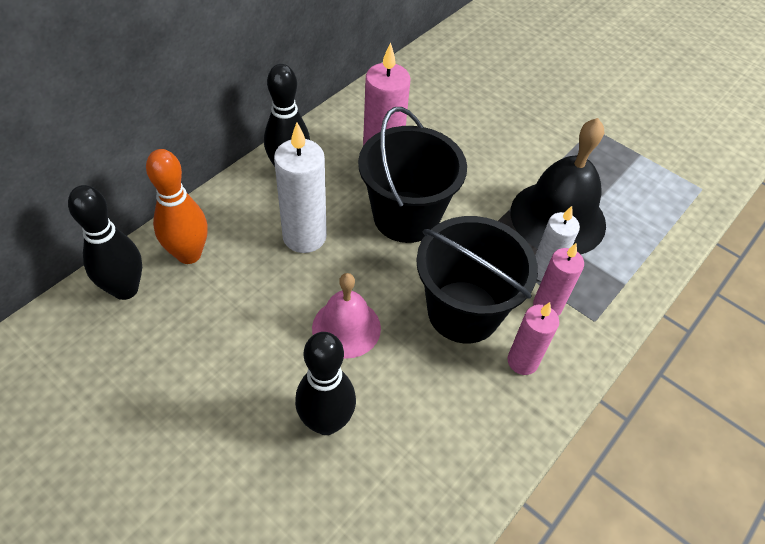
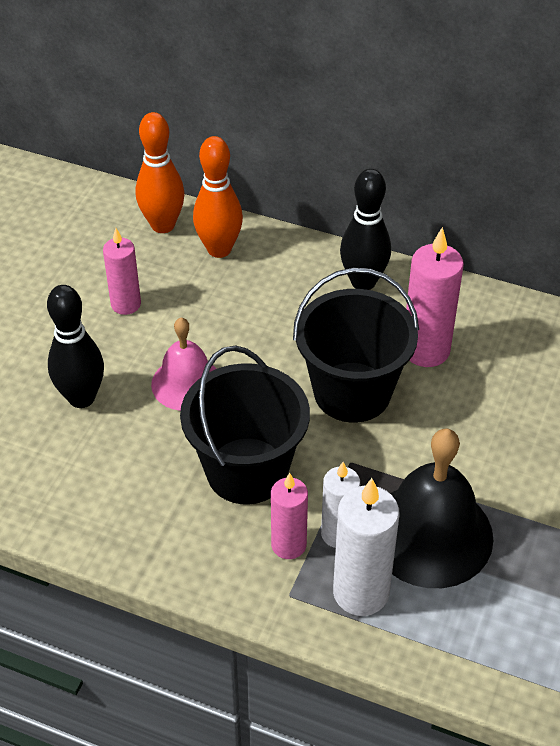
camera: 75 degrees right, 5 degrees down
(125, 289) = (163, 225): black bowling pin -> orange bowling pin
(304, 236) = (281, 320): white candle -> white candle (361, 592)
(522, 361) = (205, 534): pink candle -> pink candle (126, 304)

